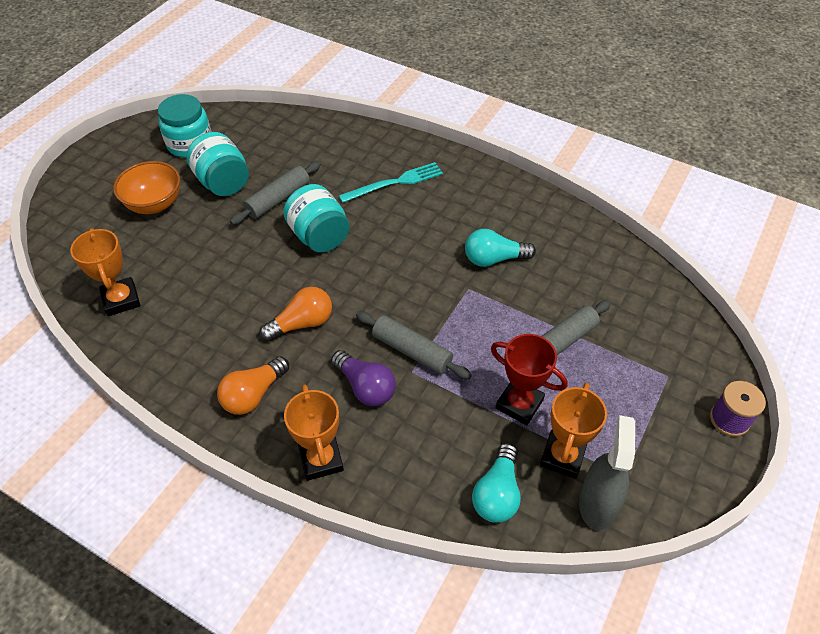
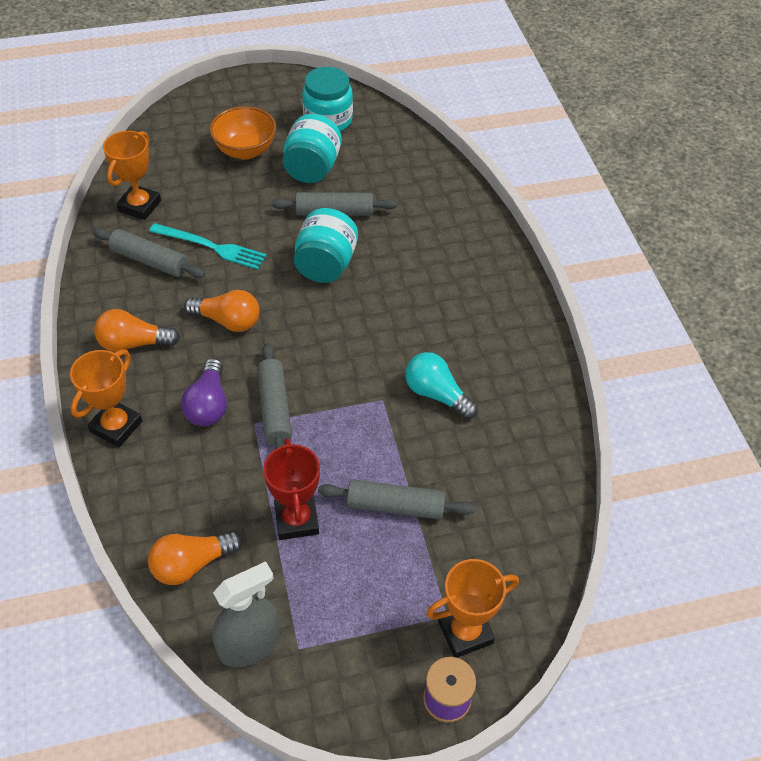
camera: 45 degrees right, 0 degrees up
(185, 330) = (150, 261): none -> grey rolling pin
(395, 183) = (442, 267): turquoise fork -> turquoise fork (211, 247)
(497, 493) = (192, 564): turquoise light bulb -> orange light bulb
(562, 456) = (273, 587): orange trophy -> orange trophy (465, 632)

